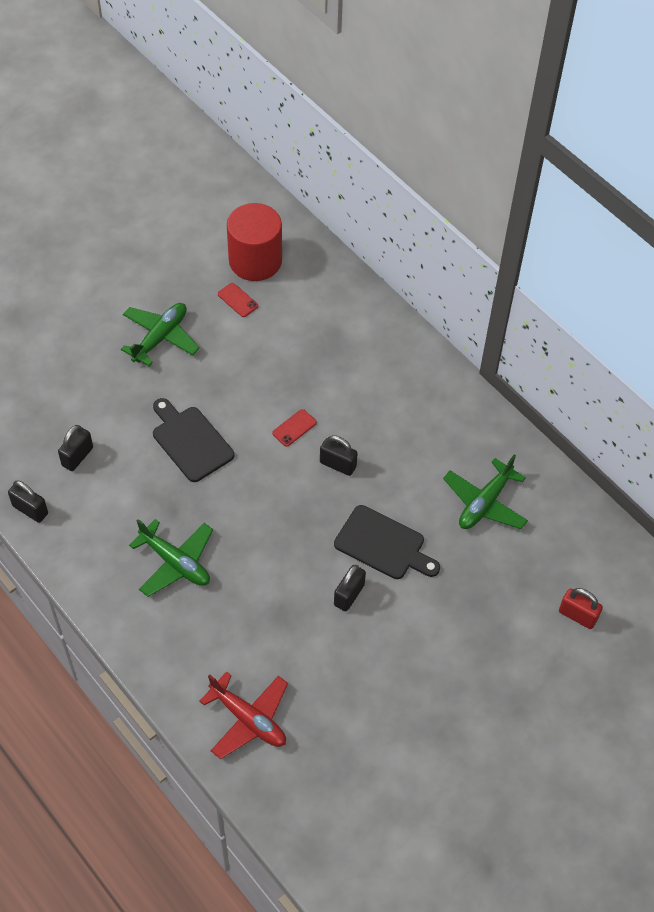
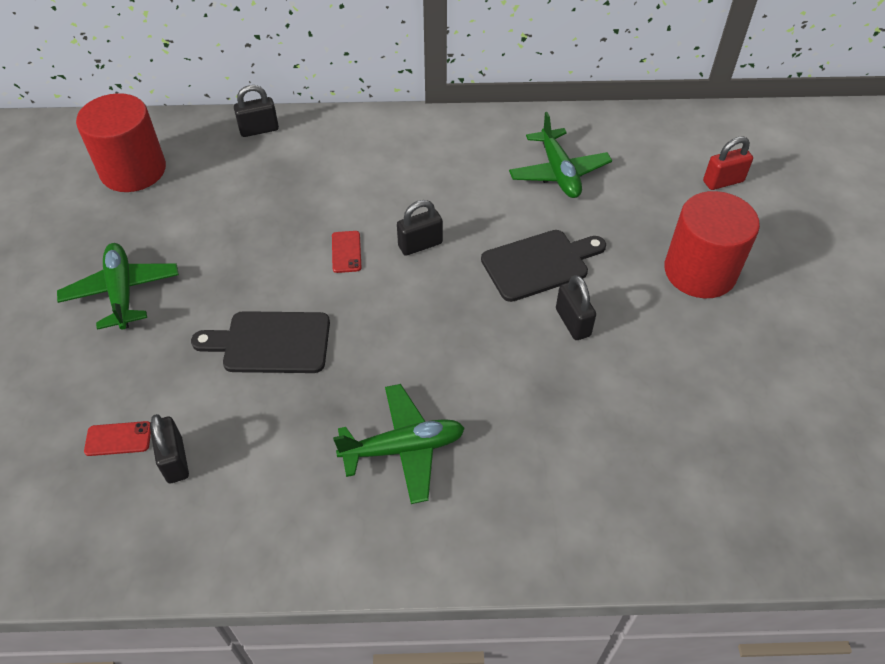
camera: 50 degrees left, 5 degrees down
(30, 510) = (190, 558): black padlock -> black padlock (259, 130)
(237, 300) = (158, 208): red phone -> red phone (118, 439)
(248, 719) = (656, 500): red plane -> none
(465, 647) = (699, 271): none -> red cylinder

